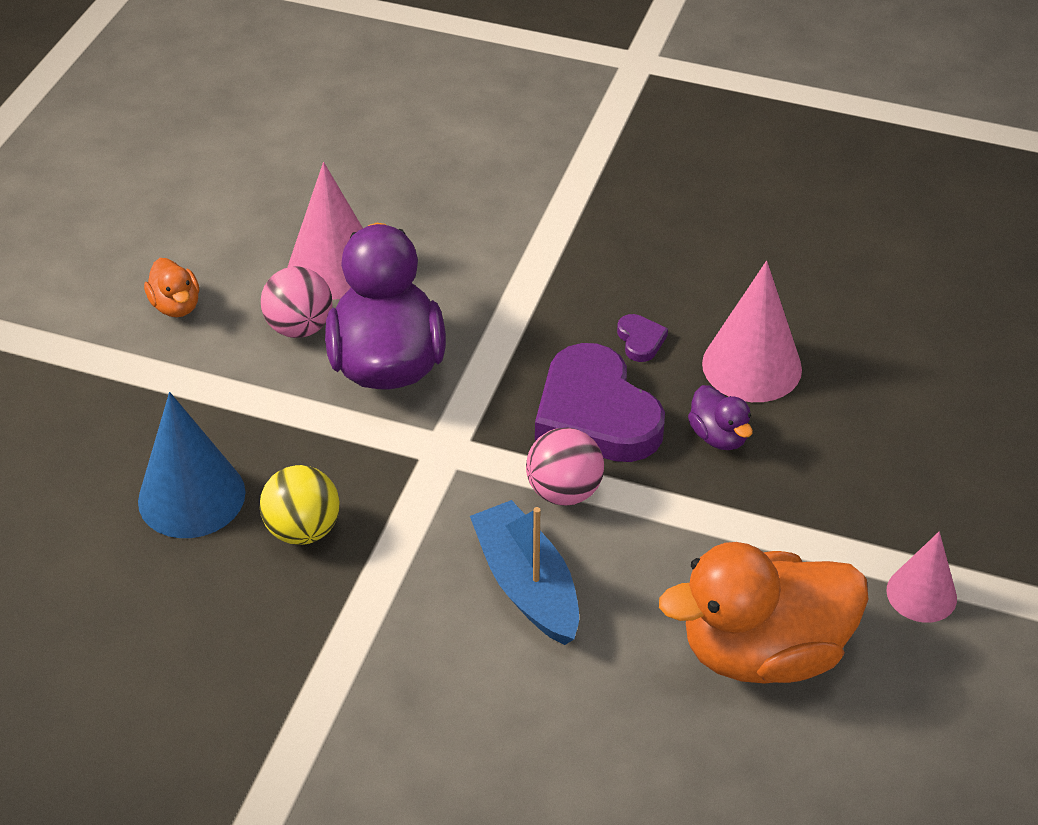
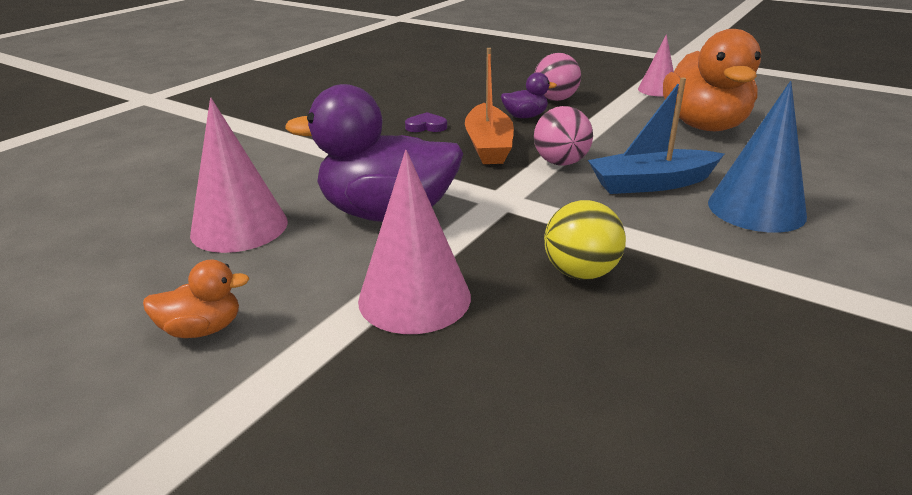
camera: 75 degrees left, 15 degrees down
(191, 496) = (518, 339): blue cone -> blue cone (756, 209)
(299, 327) = (307, 252): pink ball -> pink ball (555, 99)
(596, 414) = (488, 146): purple heart -> orange boat
(751, 366) = (469, 103): pink cone -> pink cone (414, 298)

